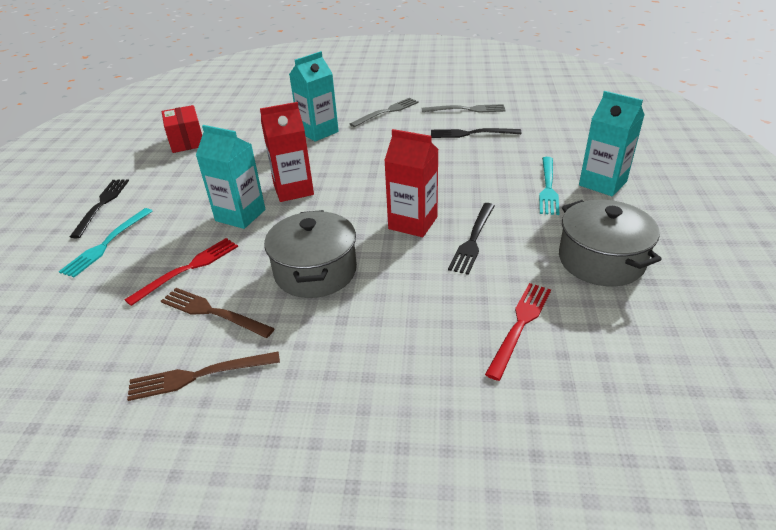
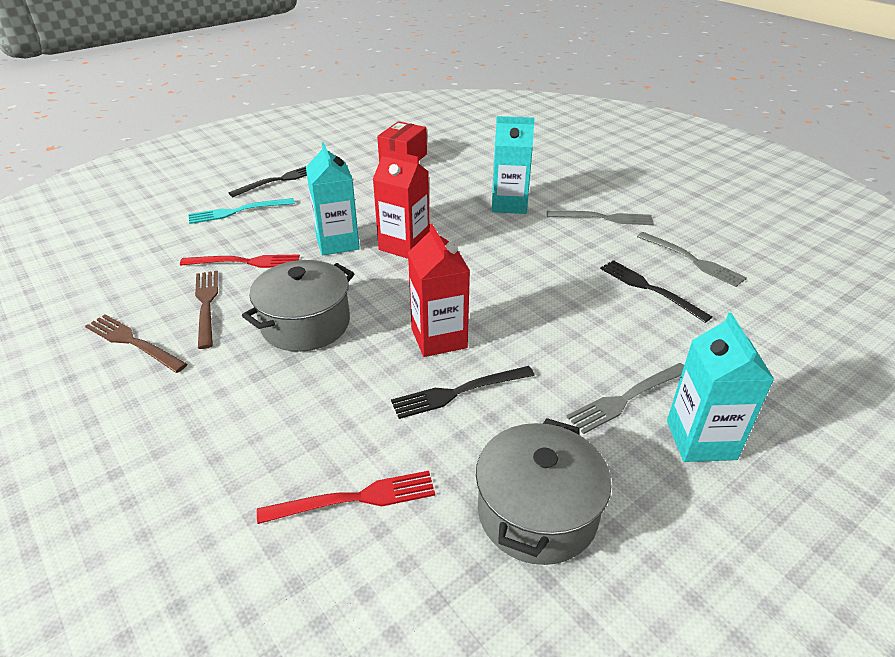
camera: 45 degrees right, 0 degrees up
(548, 187) = (626, 398): turquoise fork -> grey fork

